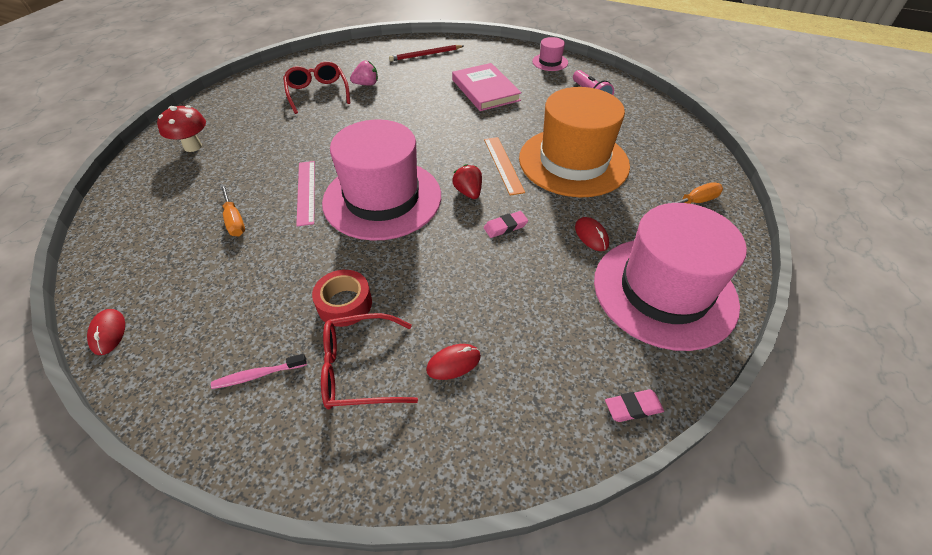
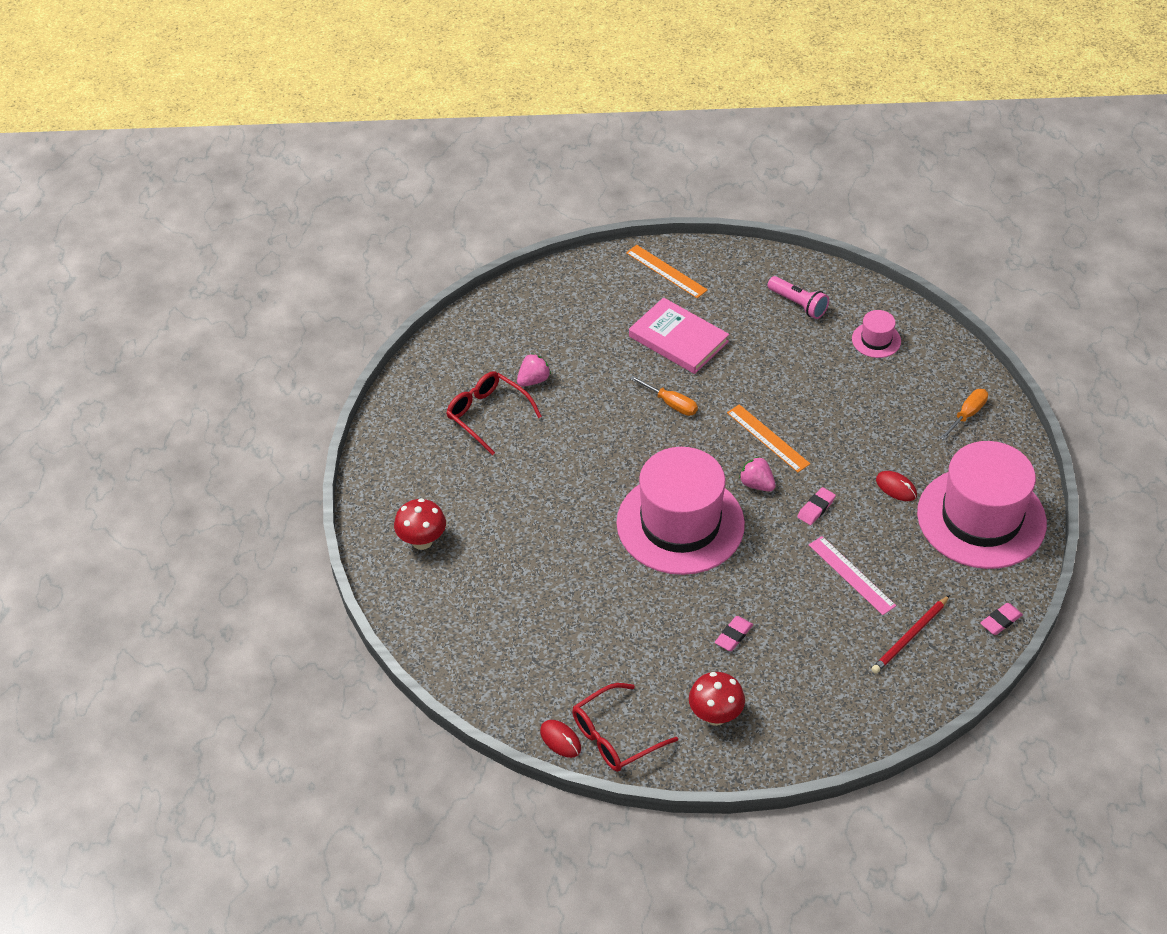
camera: 25 degrees left, 0 degrees up
(234, 221) = (560, 603): orange screwdriver -> orange screwdriver (671, 404)
(258, 375) = (715, 716): pink toothbrush -> red mushroom
(306, 192) = (599, 546): pink ruler -> pink ruler (851, 575)
(344, 304) = (733, 635): red tape -> pink eraser
(359, 369) = (788, 679): red glasses -> red glasses (615, 737)
(425, 55) = (564, 305): red pencil -> red pencil (910, 637)
(453, 363) = (855, 644): red mouse -> none
(468, 192) = (757, 484): red strawberry -> pink strawberry
(508, 56) = (666, 271): none -> orange ruler
(550, 62) = (722, 265): pink hat -> pink hat (876, 340)
(573, 162) = (833, 408): orange hat -> none

